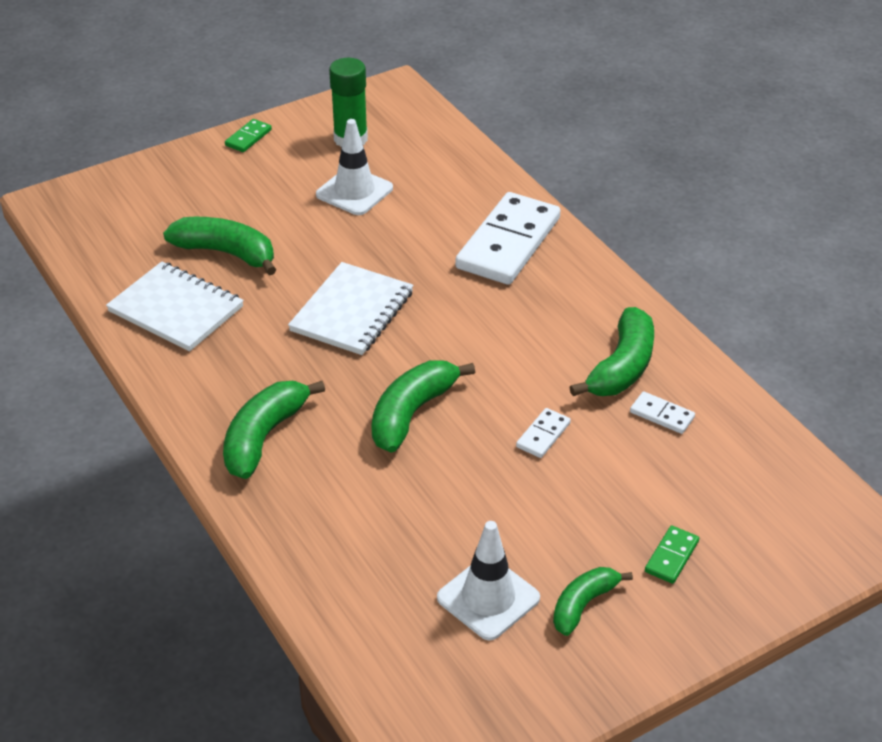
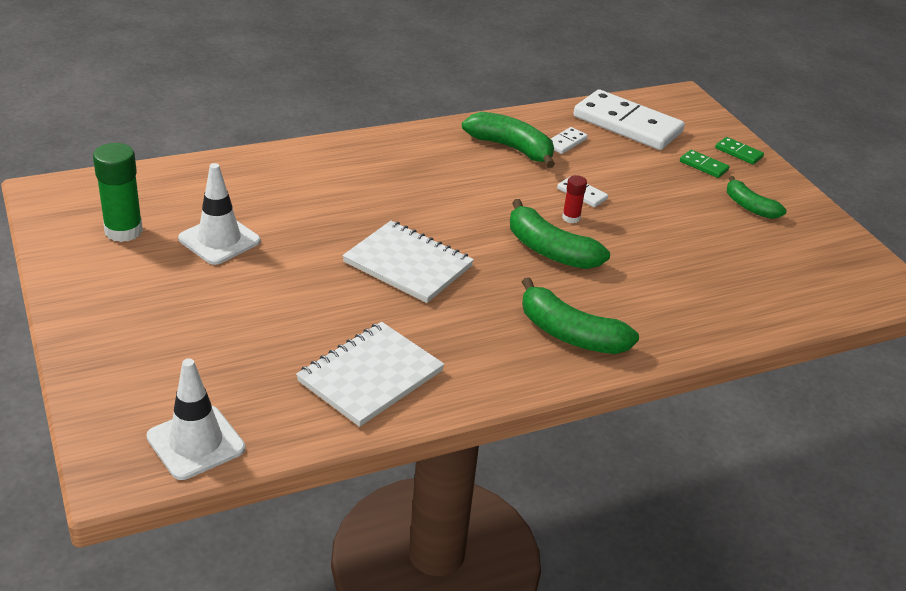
camera: 85 degrees left, 5 degrees down
(226, 253) = (286, 333): green banana -> none
(248, 138) = (76, 298): green domino -> green domino (738, 153)
(485, 428) = (571, 218): none -> red glue stick
(488, 598) = (748, 244): white traffic cone -> white traffic cone (196, 443)
(508, 243) = (339, 170): white domino -> white domino (627, 124)

